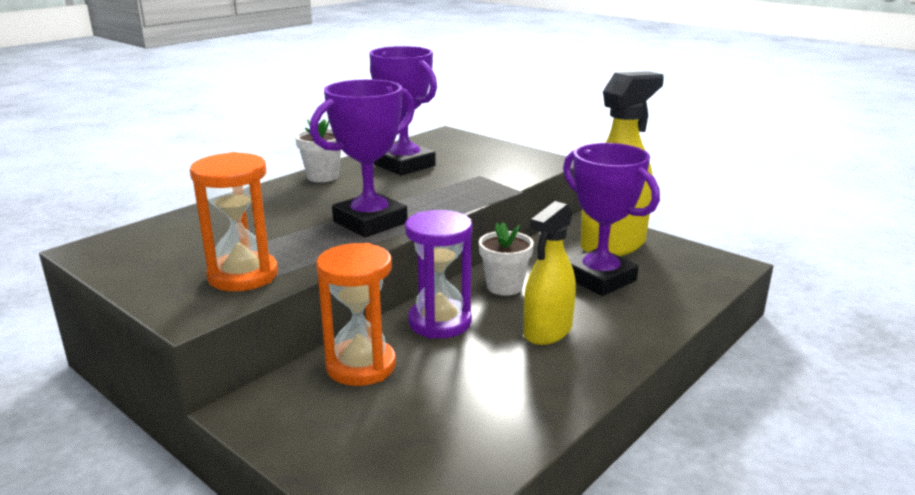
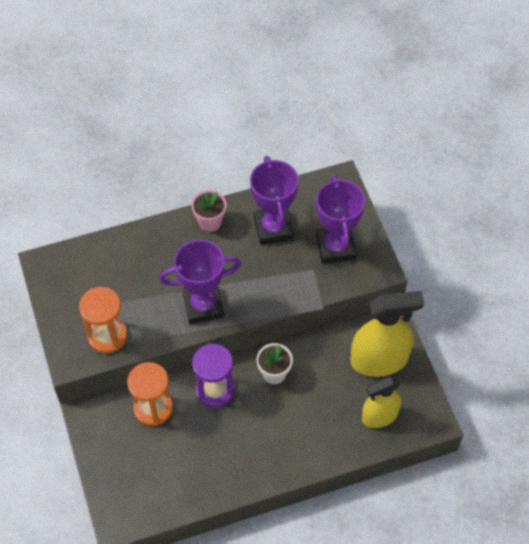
camera: 30 degrees right, 35 degrees up
(322, 176) = (210, 222): white flower pot -> pink flower pot
(547, 331) = (265, 429): yellow spray bottle -> yellow spray bottle (379, 416)
(600, 279) = (336, 394): purple trophy -> purple trophy (335, 247)

